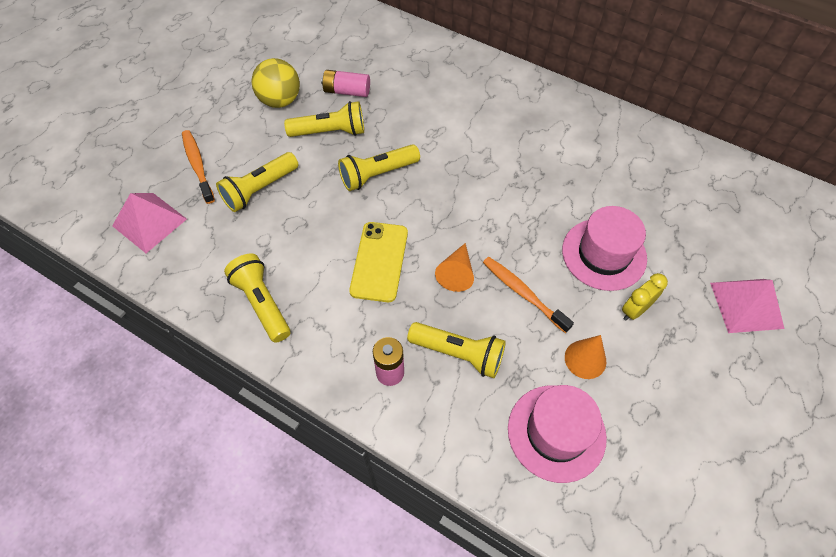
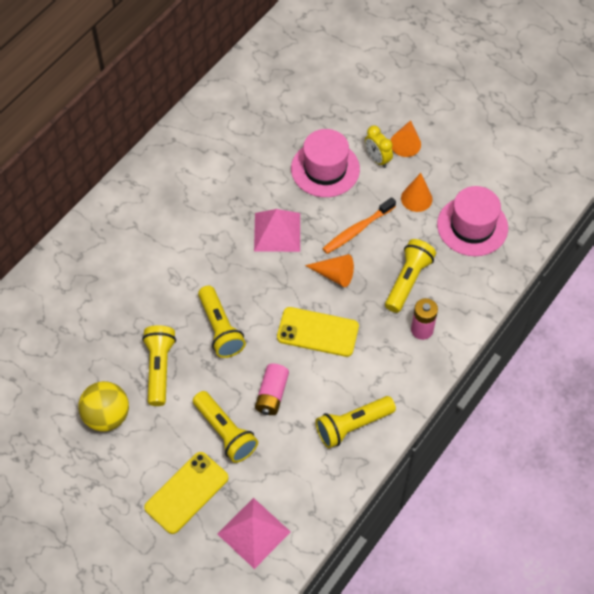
camera: 85 degrees left, 0 degrees up
(198, 166) = (186, 493): orange toothbrush -> yellow phone
(347, 91) = (105, 352): pink battery -> pink battery (272, 394)
(670, 343) = (406, 143): none -> orange cone
(746, 305) = (377, 90): pink pyramid -> pink pyramid (277, 232)

